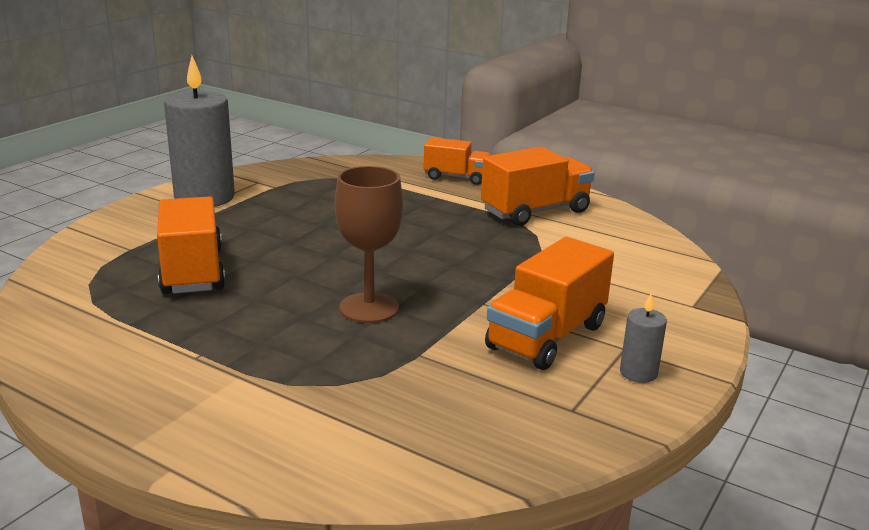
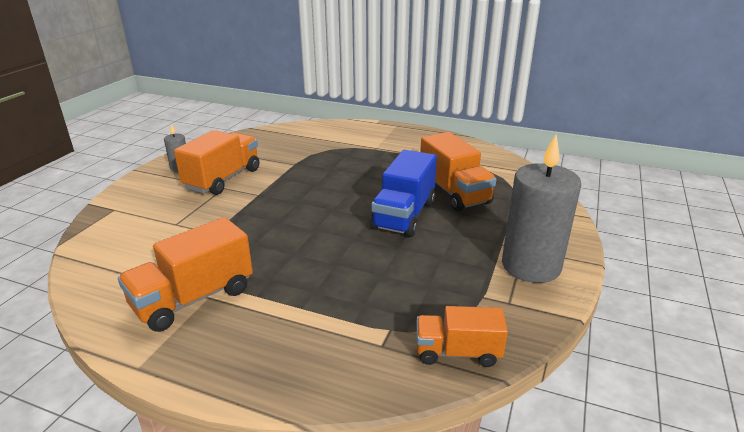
camera: 170 degrees right, 5 degrees up
(289, 252) = (404, 215): none -> blue truck
(369, 308) = (329, 183): brown goblet -> none
(456, 177) = (281, 357): orange truck -> orange truck (457, 352)

